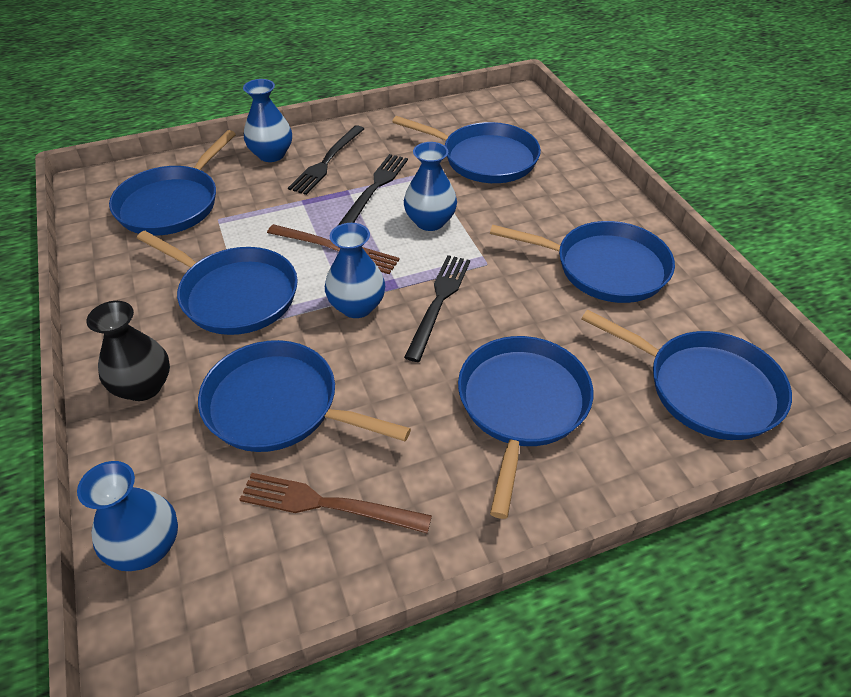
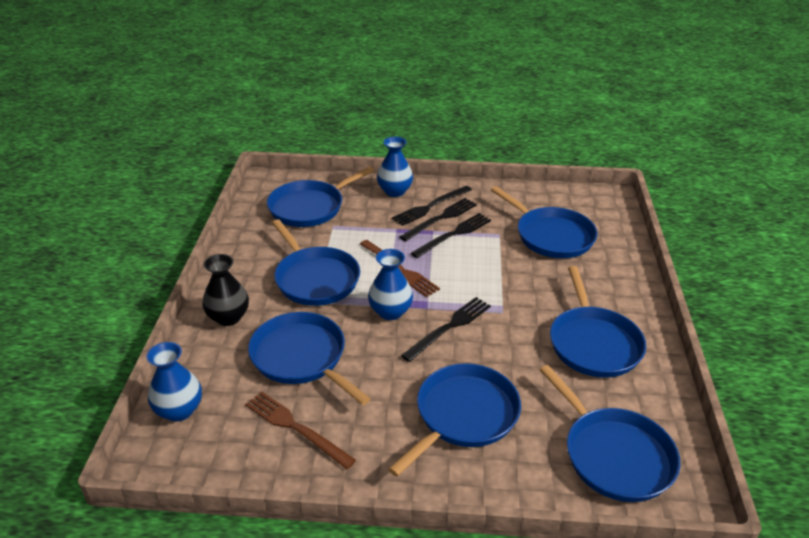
camera: 25 degrees right, 10 degrees down
(348, 173) = (441, 218): none -> black fork
(430, 221) = (479, 270): blue vase -> none
(605, 268) = (593, 343): blue pan -> blue pan turned 45 degrees clockwise

